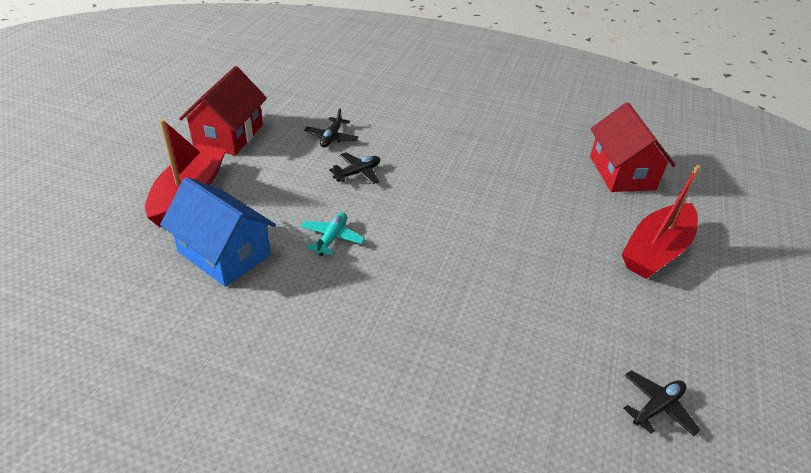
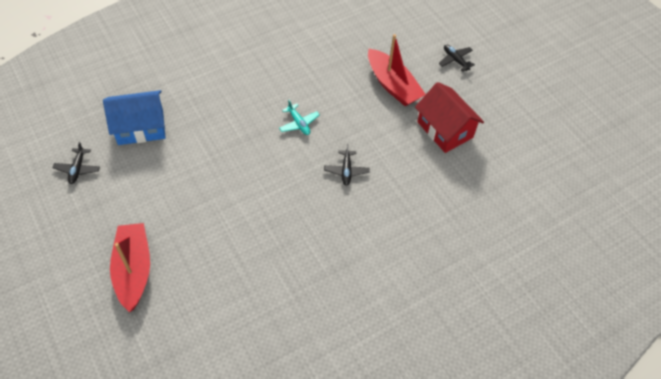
camera: 130 degrees right, 15 degrees up
(224, 254) = (327, 77): blue house -> blue house (140, 127)
(331, 138) = (398, 181): black plane -> black plane (455, 60)
(622, 173) = (204, 332): red house -> none

